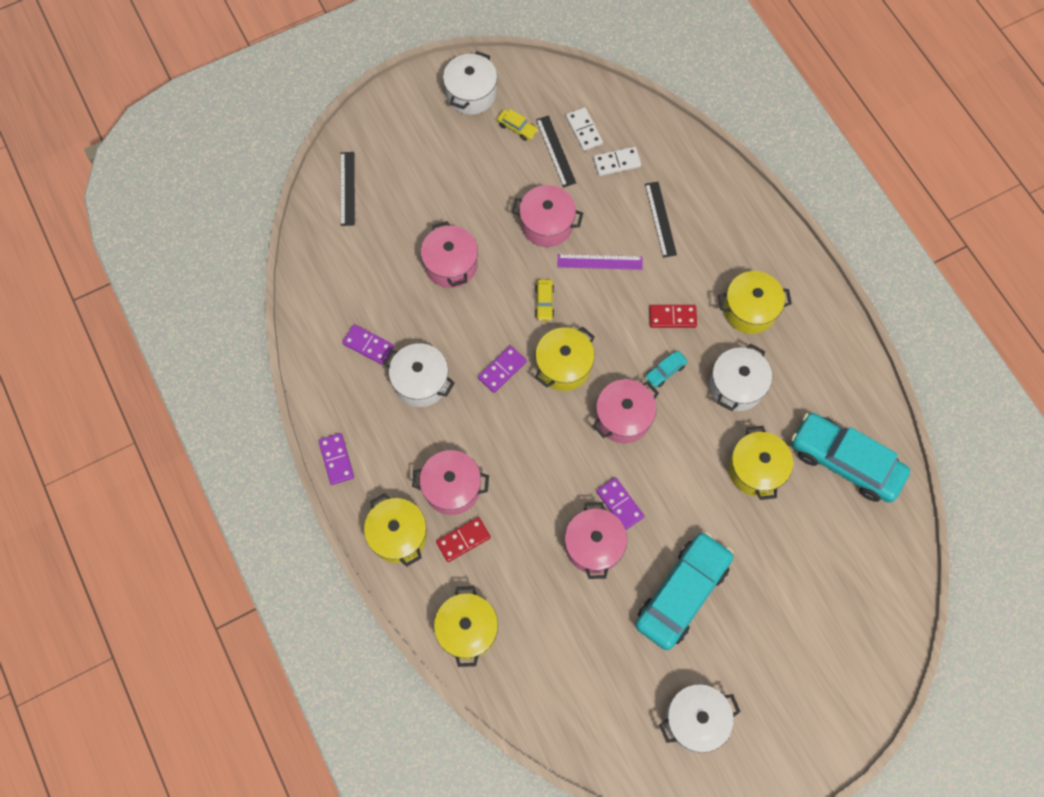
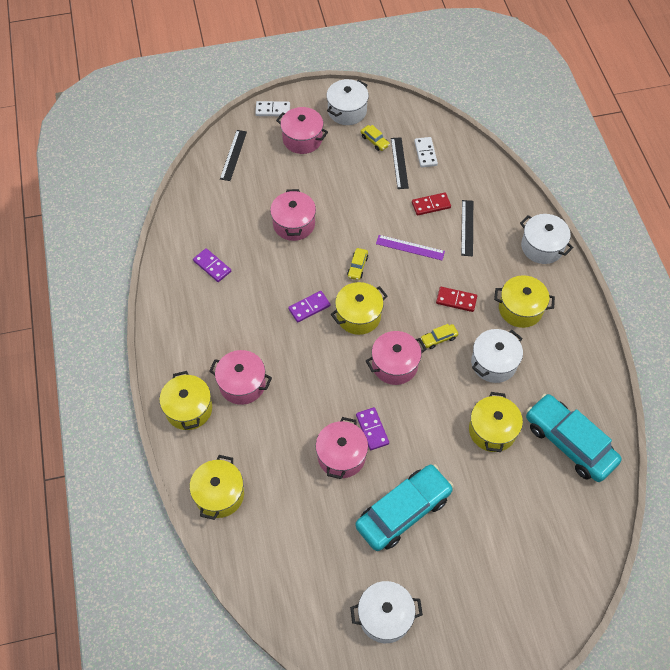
camera: 15 degrees right, 10 degrees down
(336, 459) = (160, 342): purple domino -> none
(421, 382) = (243, 301): white pot -> white pot (542, 247)
(463, 540) = (238, 425): red domino -> red domino (431, 205)
(546, 224) = (376, 212): pink pot -> pink pot (302, 139)
(616, 162) = (444, 181): white domino -> white domino (272, 110)
(665, 371) = (438, 338): turquoise car -> yellow car

